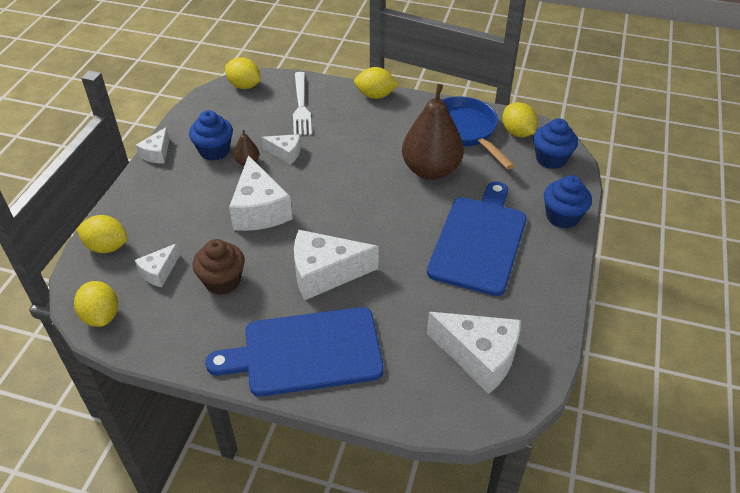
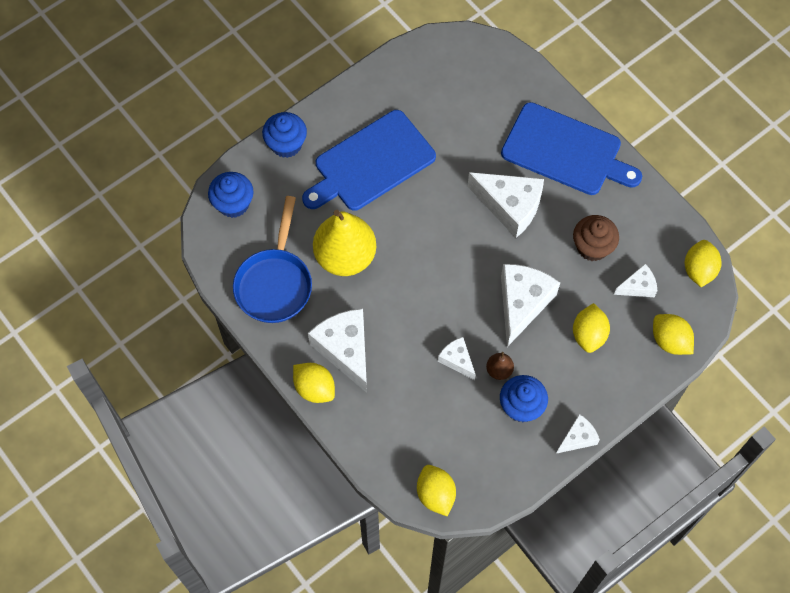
camera: 145 degrees left, 20 degrees up
(301, 107) = (399, 419): white fork -> none
(431, 170) = (345, 256): brown pear -> yellow pear
(479, 357) = (452, 79): white cheese -> white cheese (345, 350)
(517, 132) = (230, 251): yellow lemon -> yellow lemon (588, 334)

